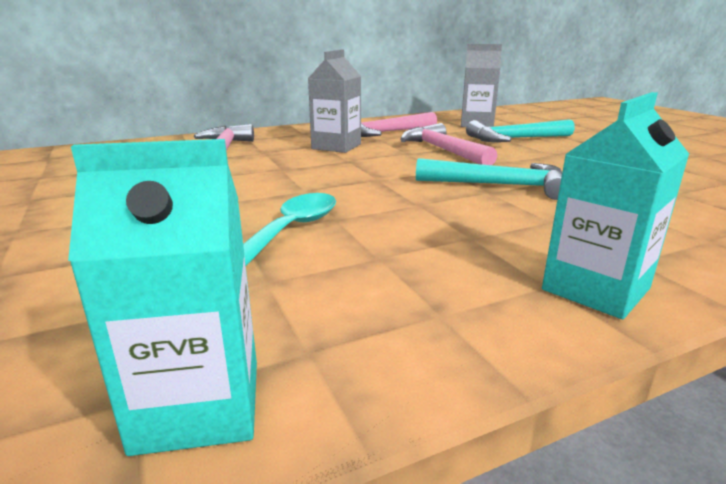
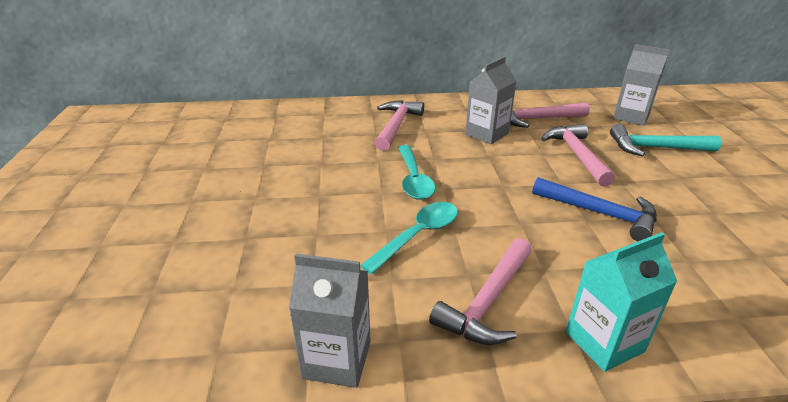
camera: 20 degrees right, 10 degrees up
(198, 405) = (337, 359): turquoise carton -> grey carton
(262, 187) = (414, 179): none -> turquoise spoon
(420, 280) = (487, 302): none -> pink hammer
(499, 185) = (600, 213): turquoise hammer -> blue hammer

